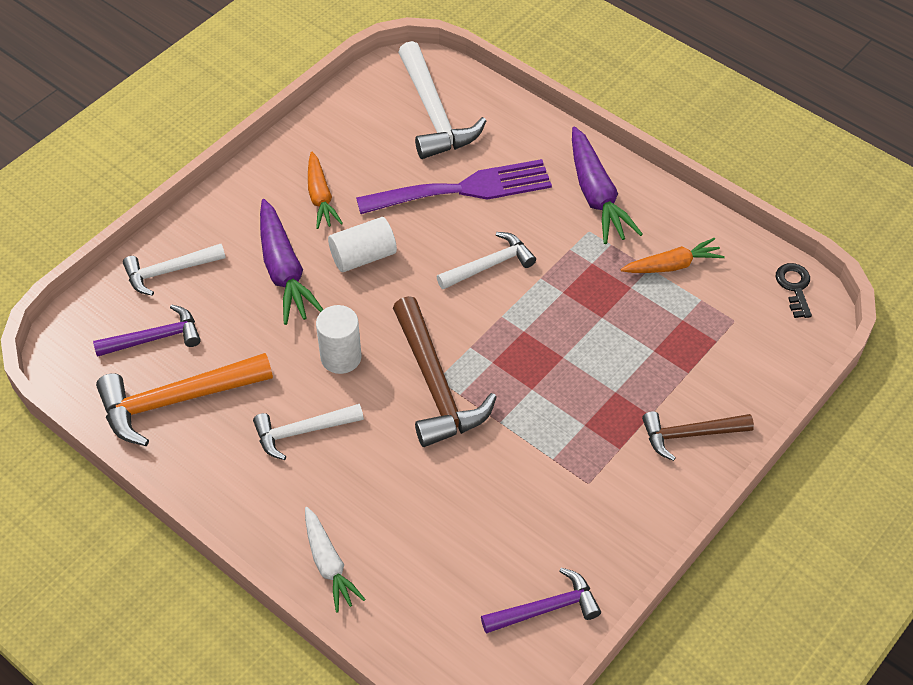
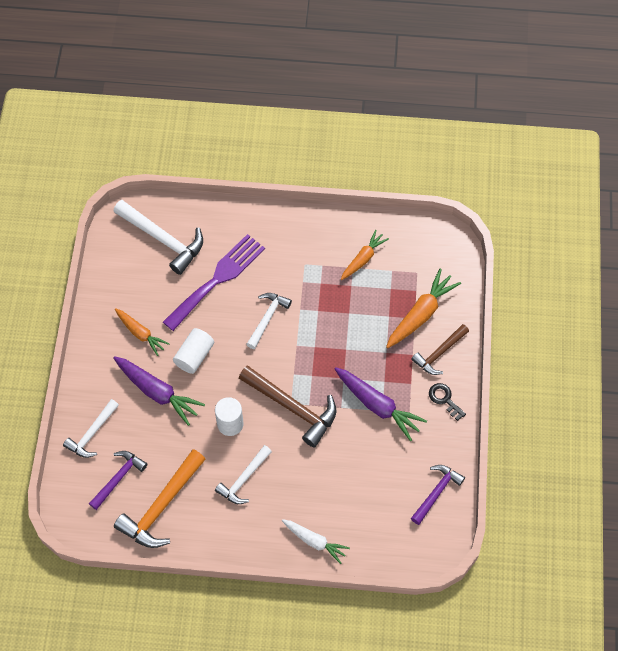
camera: 35 degrees left, 10 degrees up
(596, 195) = (292, 239): purple carrot -> purple carrot (377, 406)
(701, 372) = (421, 314): none -> orange carrot
(794, 287) = (433, 233): black key -> black key (444, 399)

